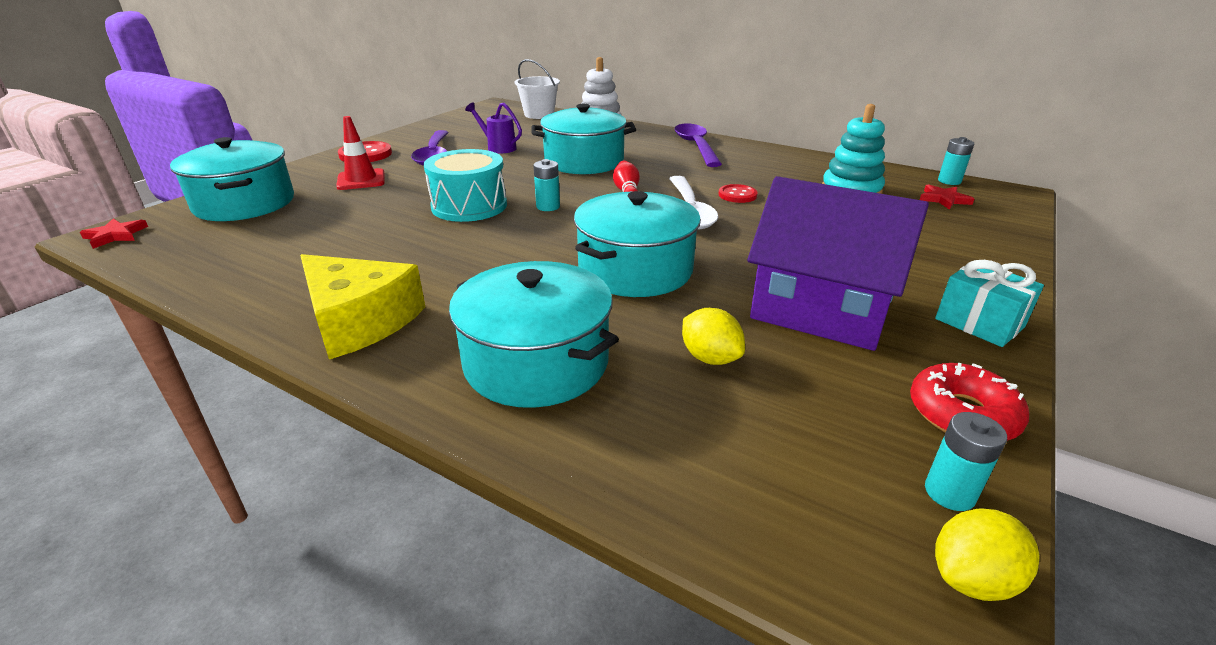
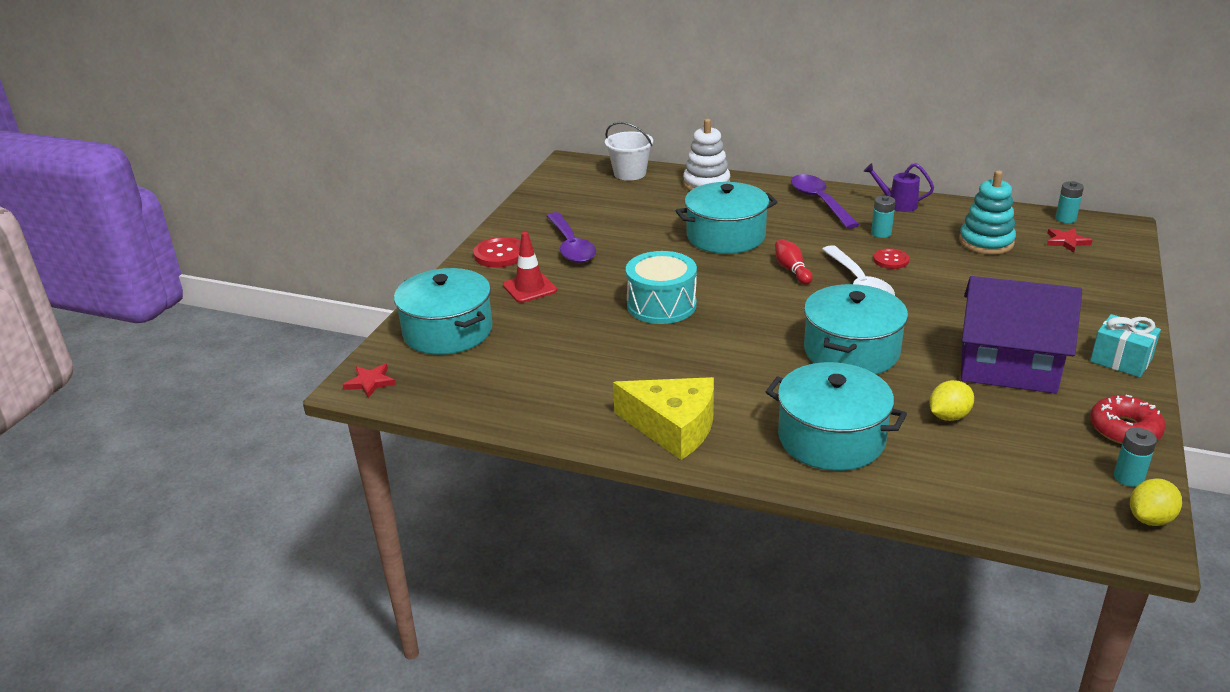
camera: 10 degrees left, 0 degrees up
(498, 148) = (627, 228): purple watering can -> purple watering can (898, 204)
(548, 207) = (733, 296): turquoise battery -> turquoise battery (881, 233)
(710, 358) = (948, 416): yellow lemon -> yellow lemon turned 75 degrees counterclockwise

